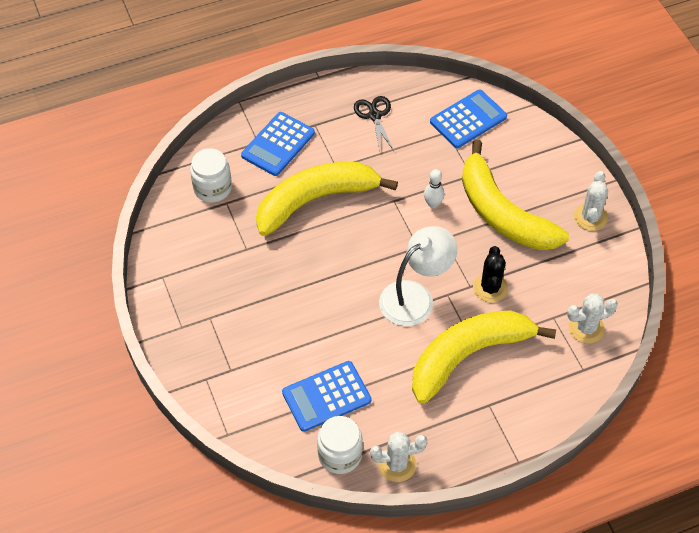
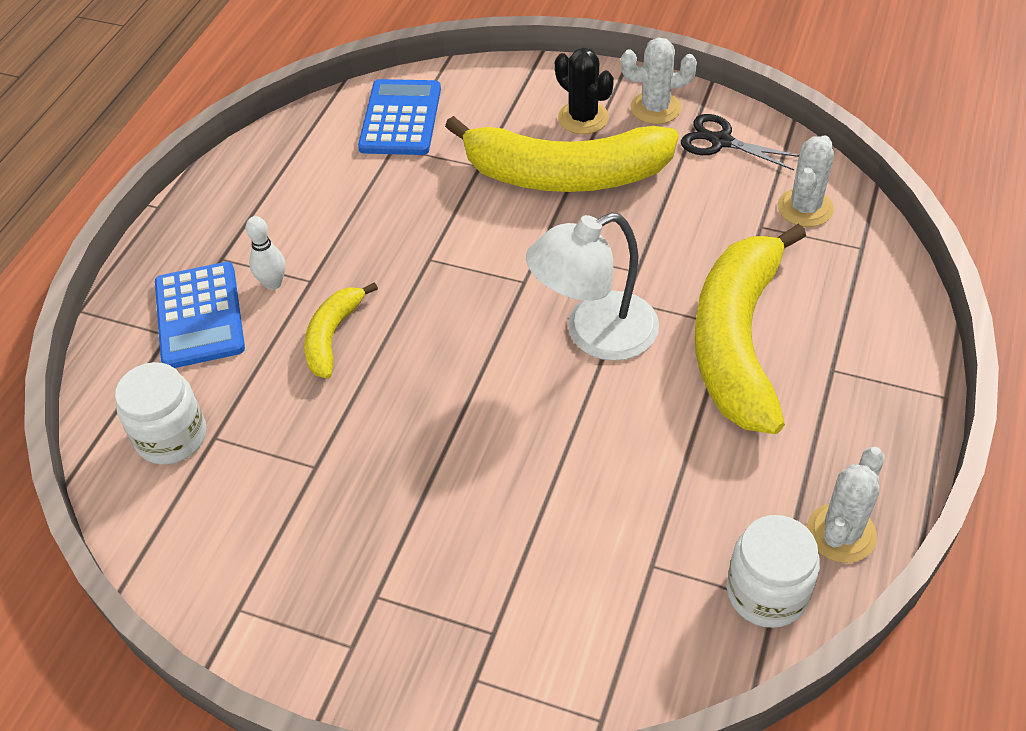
camera: 45 degrees left, 5 degrees down
(315, 200) = (332, 336): yellow banana -> yellow banana, size x0.48
(326, 396) = (654, 541): blue calculator -> none
(374, 115) = (285, 194): black scissors -> black scissors (720, 141)
(415, 297) = (595, 334): white lamp -> white lamp turned 120 degrees counterclockwise
(433, 204) = (478, 226): white bowling pin -> white bowling pin (273, 283)
(490, 288) = (659, 254): black cactus -> black cactus (583, 118)
(590, 217) = (655, 108): white cactus -> white cactus turned 60 degrees counterclockwise

